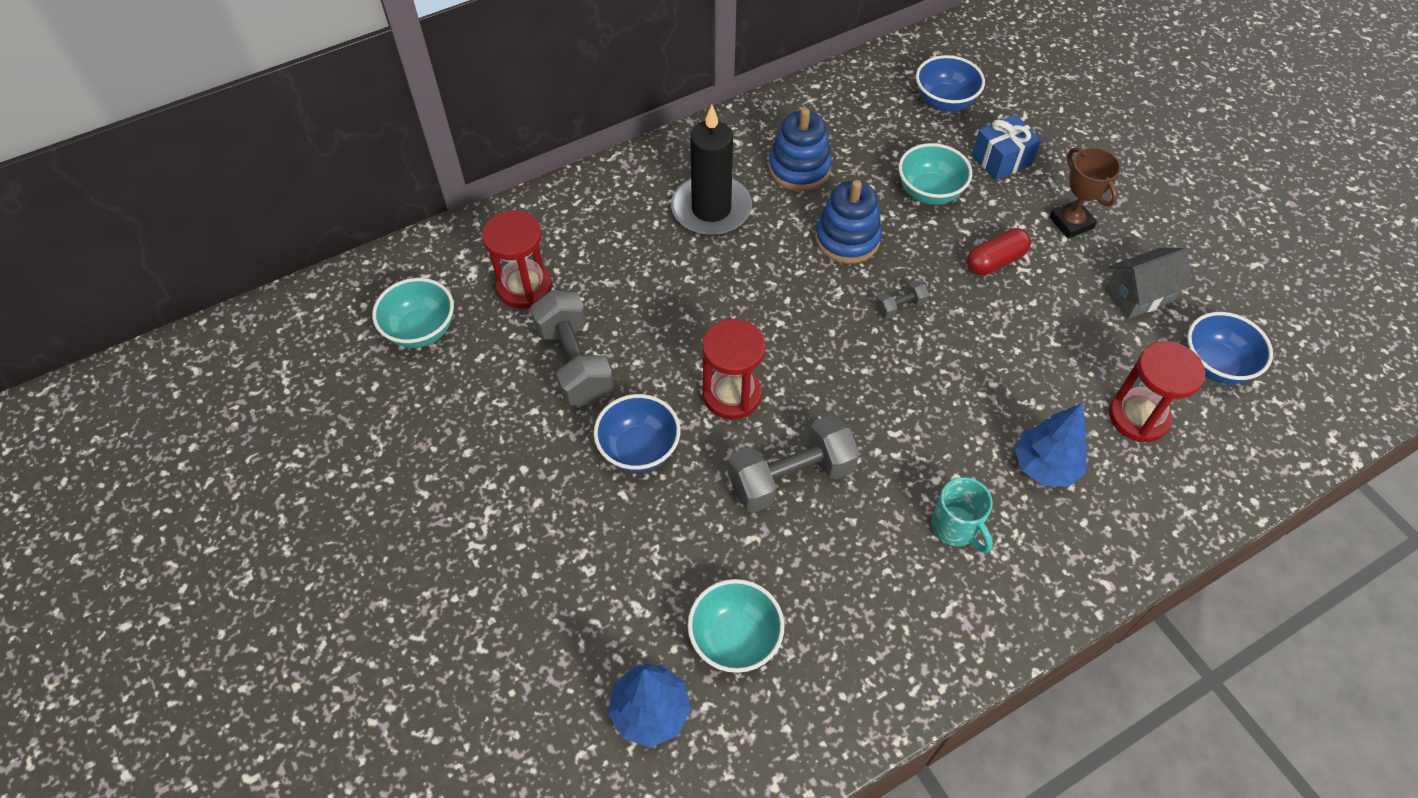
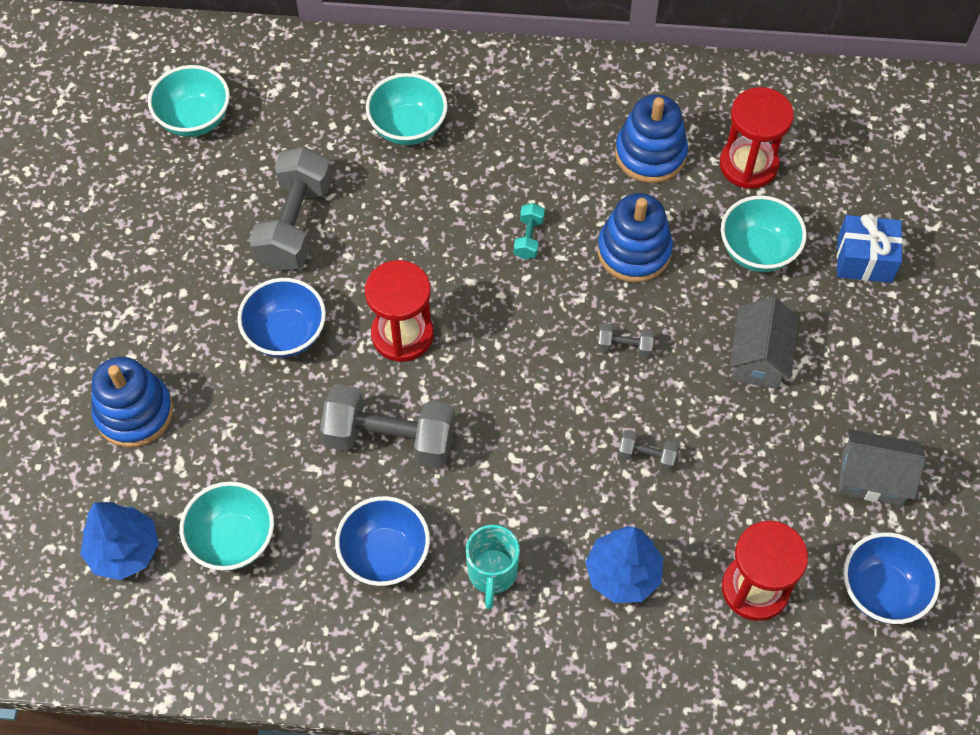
camera: 35 degrees right, 5 degrees up
(524, 287) = (308, 129): red hourglass -> red hourglass (748, 165)
(562, 590) = (134, 412): none -> blue stacking toy
(604, 244) = (408, 127): none -> turquoise bowl
(711, 209) = (532, 148): black candle -> none
(764, 272) = (528, 238): none -> turquoise dumbbell
(944, 102) = (862, 165): blue bowl -> blue bowl (385, 554)
(984, 372) = (646, 456): none -> grey dumbbell
(995, 261) = (758, 358): red capsule -> grey house
(1071, 223) = (874, 365): brown trophy -> none

